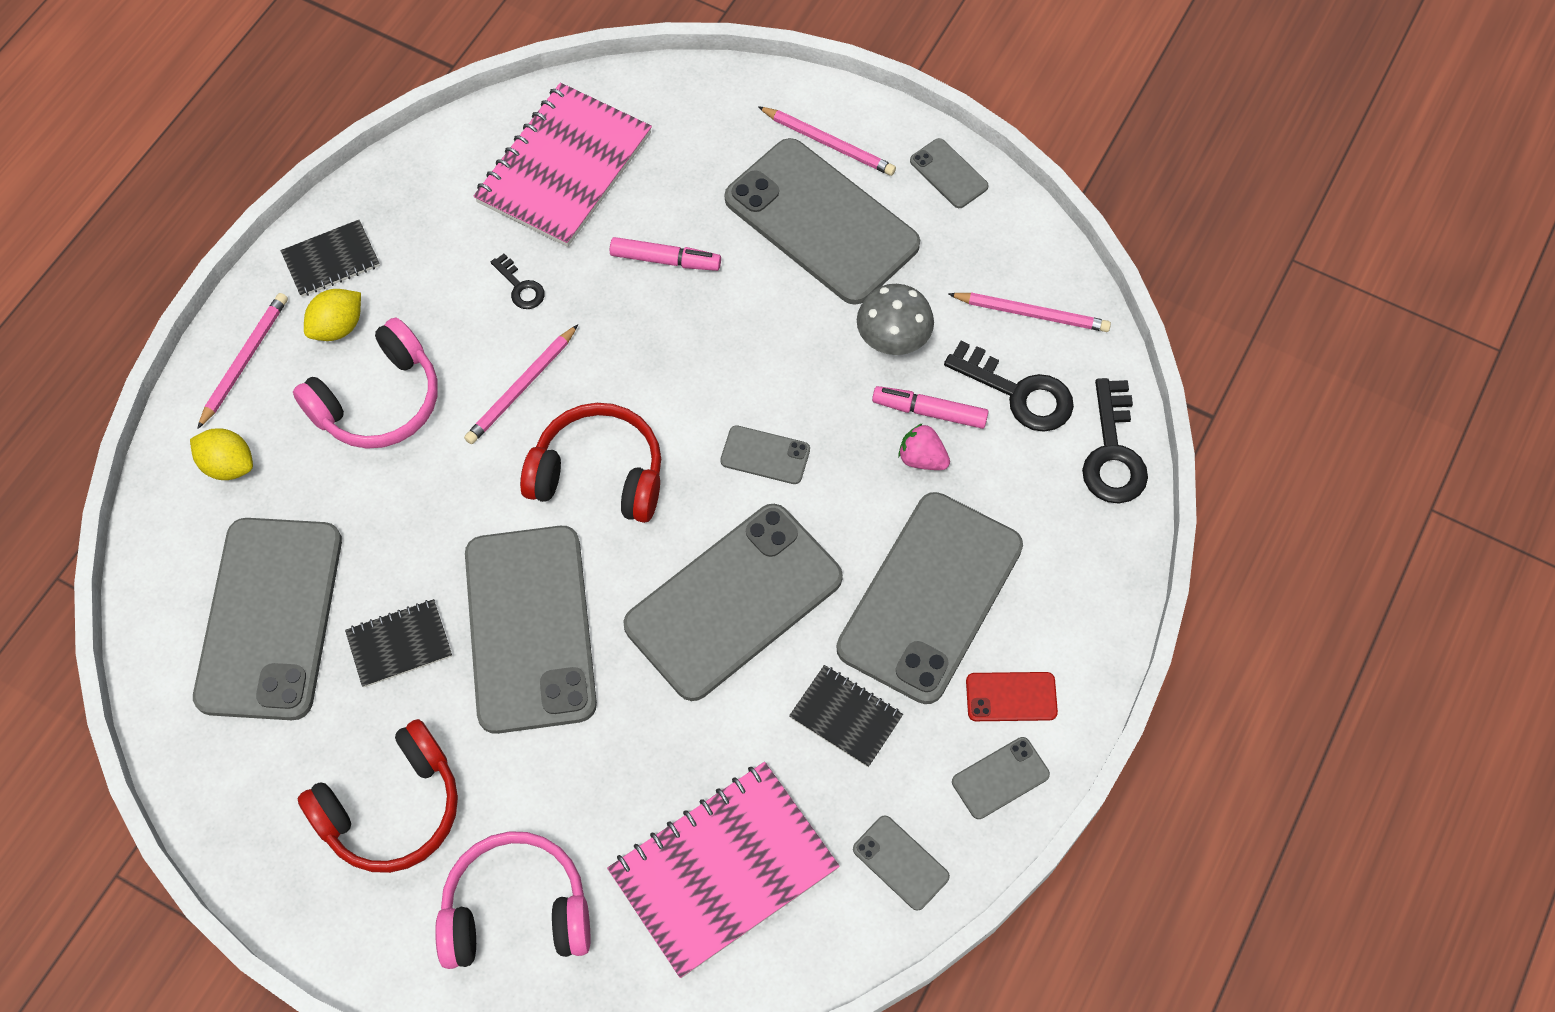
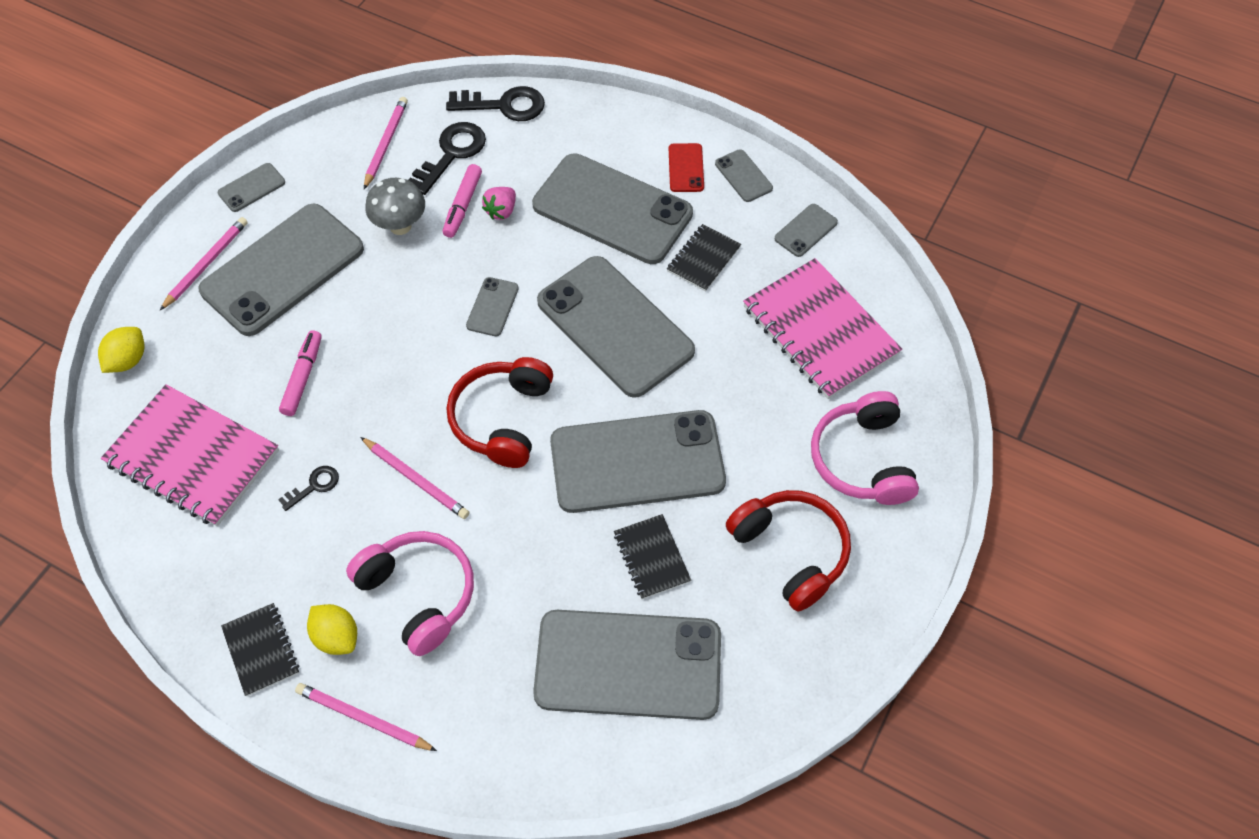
camera: 90 degrees left, 5 degrees down
(228, 465) = (475, 720): yellow lemon -> yellow lemon (128, 360)

